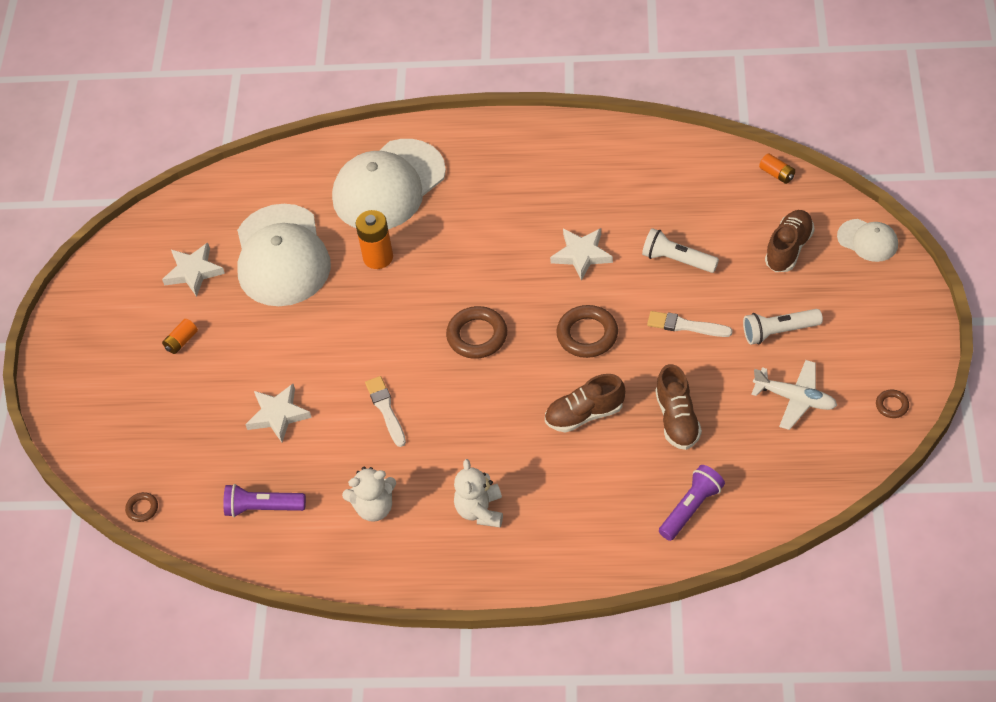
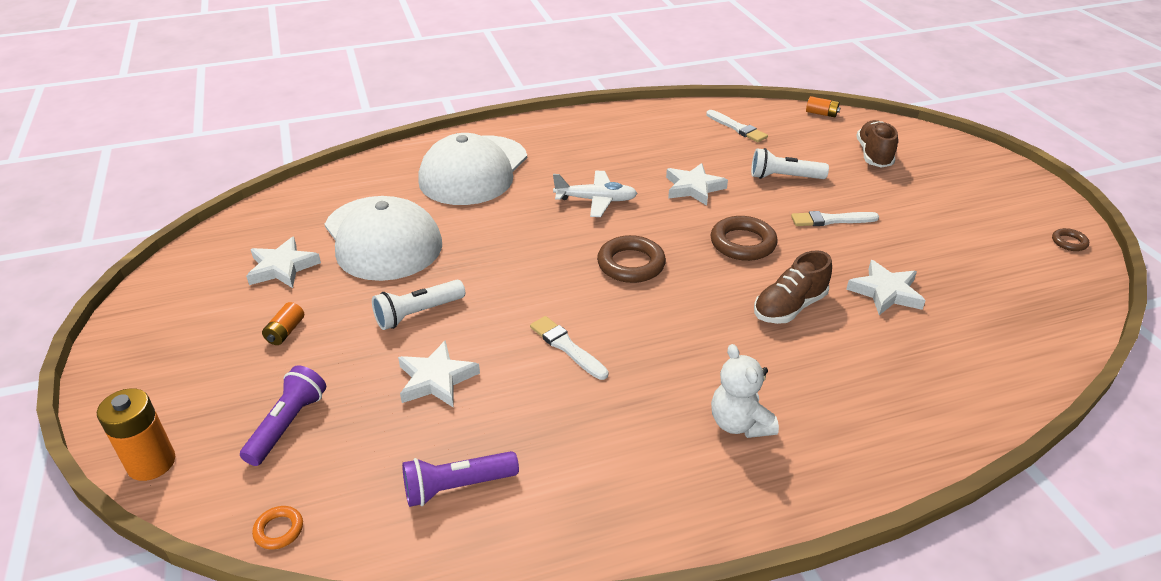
camera: 25 degrees left, 15 degrees down
(142, 508) = (279, 530): brown ring -> orange ring
(374, 507) = (606, 451): white teddy bear -> none
(378, 257) = (489, 222): orange battery -> orange battery (151, 463)
(673, 178) = (737, 128): none -> white brush
(677, 419) = (885, 292): brown shoe -> white star
(691, 508) = (968, 367): purple flashlight -> purple flashlight (287, 425)
(779, 332) = (918, 209): white flashlight -> white flashlight (418, 313)
(795, 399) = (980, 254): white plane -> white plane (596, 200)
(867, 240) = (933, 140): white cap -> none

